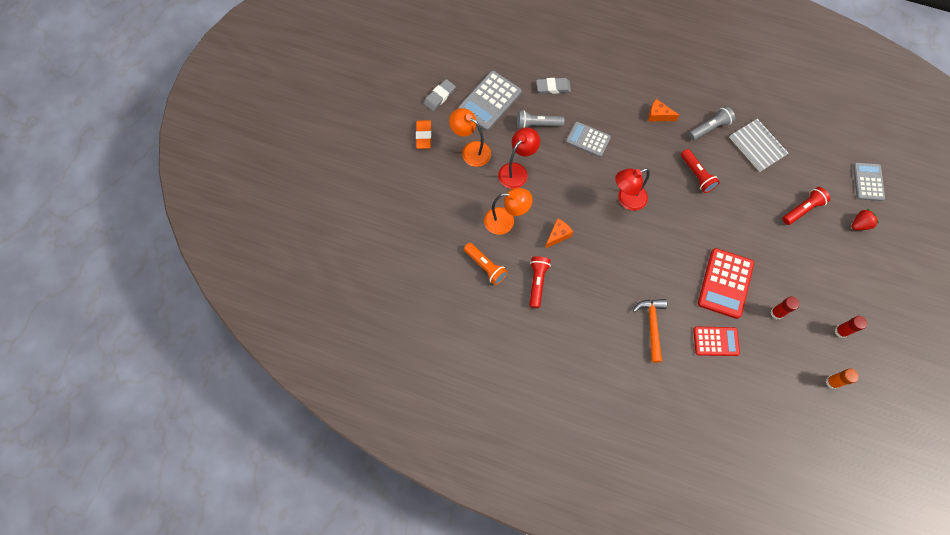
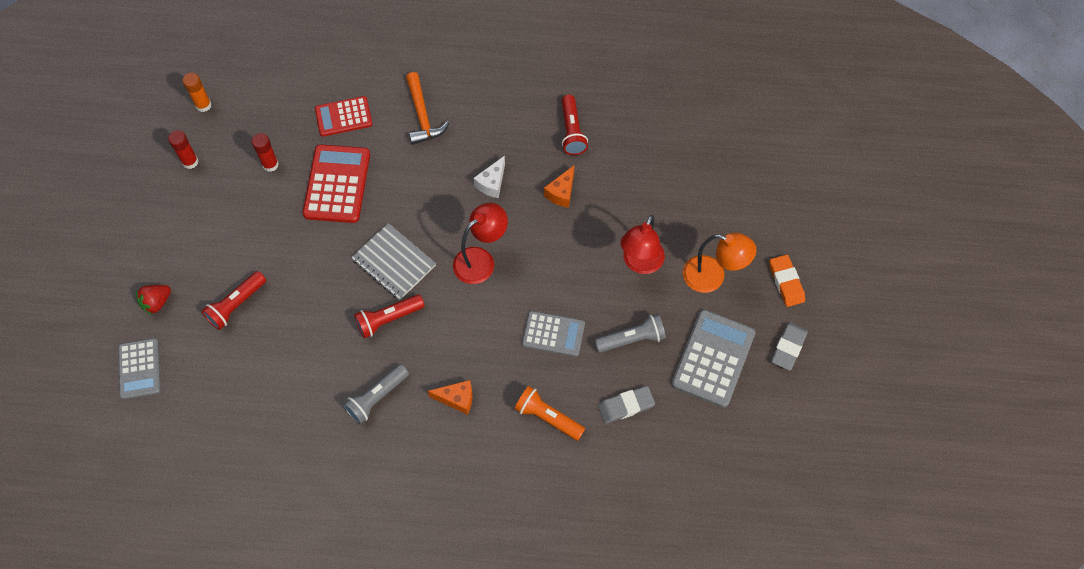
camera: 165 degrees right, 5 degrees down
(485, 266) = (641, 135): orange flashlight -> orange flashlight (548, 417)
(506, 221) = (633, 194): orange lamp -> none
(607, 255) = (492, 183): none -> white cheese
(697, 175) = (388, 319): red flashlight -> red flashlight turned 75 degrees counterclockwise
(757, 146) = (303, 385): grey notebook -> grey notebook (394, 263)

